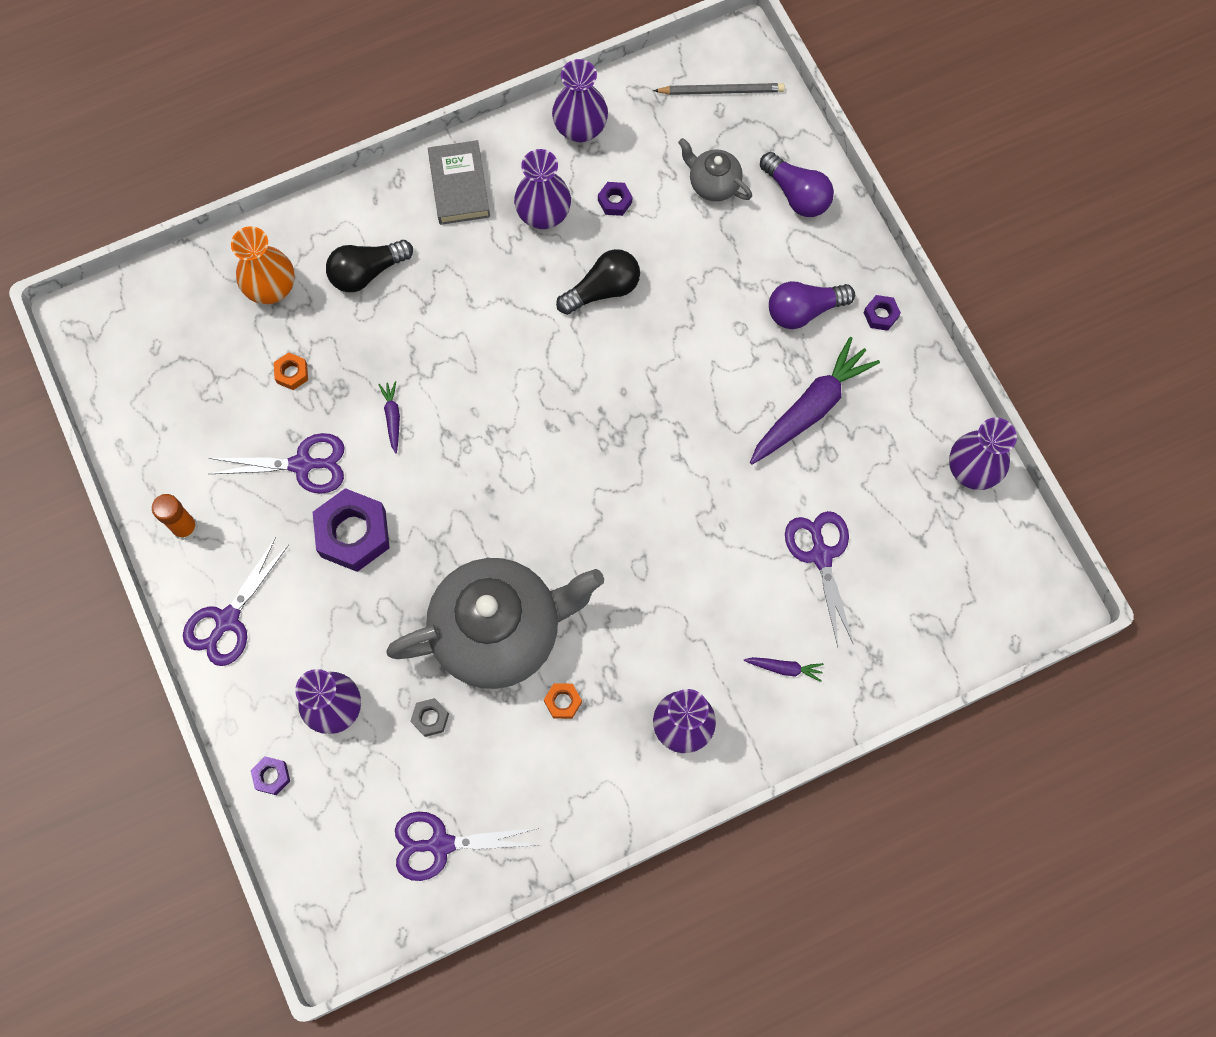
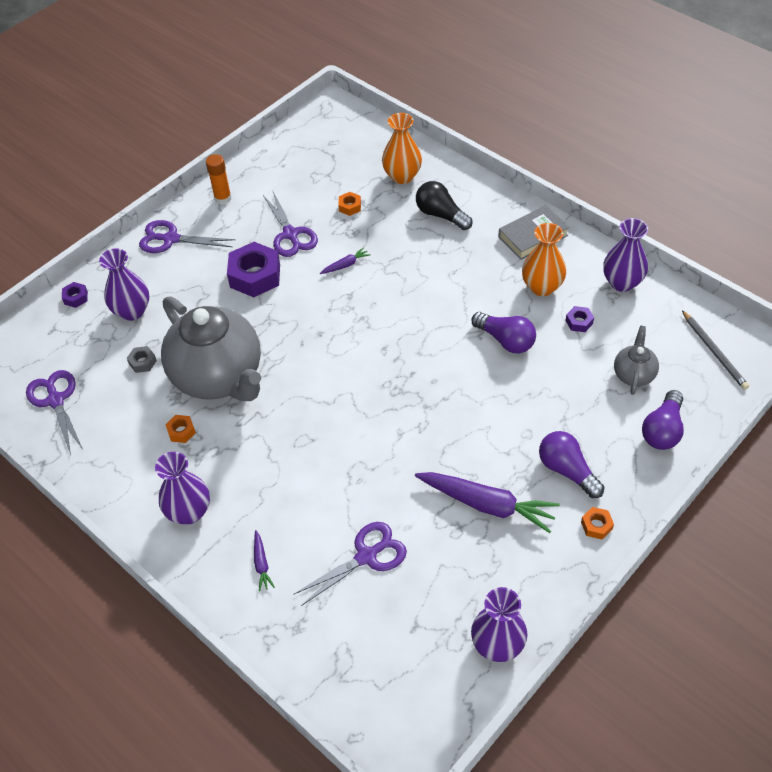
camera: 70 degrees right, 20 degrees down
(543, 214) = (542, 287): purple vase -> orange vase
(603, 290) = (506, 340): black light bulb -> purple light bulb
(880, 315) = (596, 525): purple nut -> orange nut

